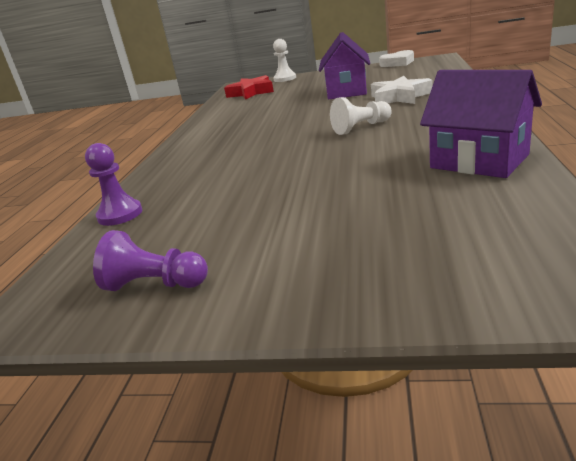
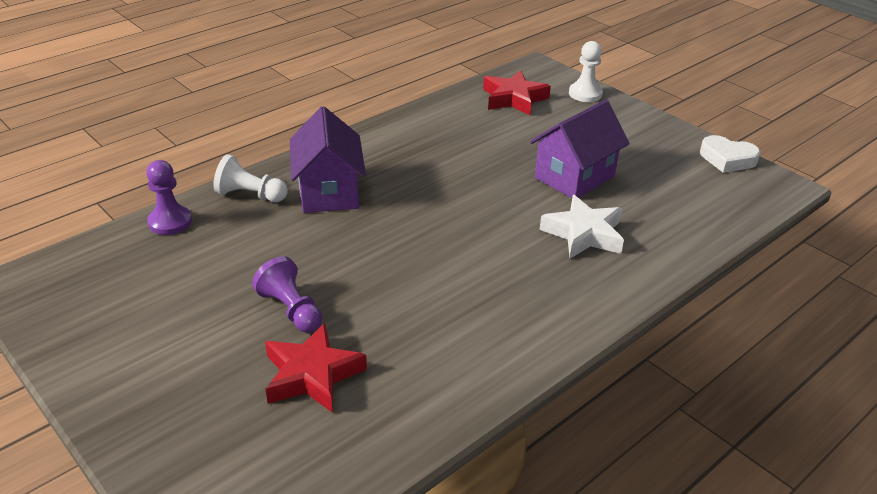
camera: 35 degrees right, 10 degrees up
(155, 284) = (89, 319): purple pawn -> purple pawn (291, 310)
(361, 128) = (461, 256): white pawn -> white pawn (250, 195)
(403, 197) = (312, 375): none -> red star
(479, 161) = (427, 388): purple house -> purple house (328, 192)

